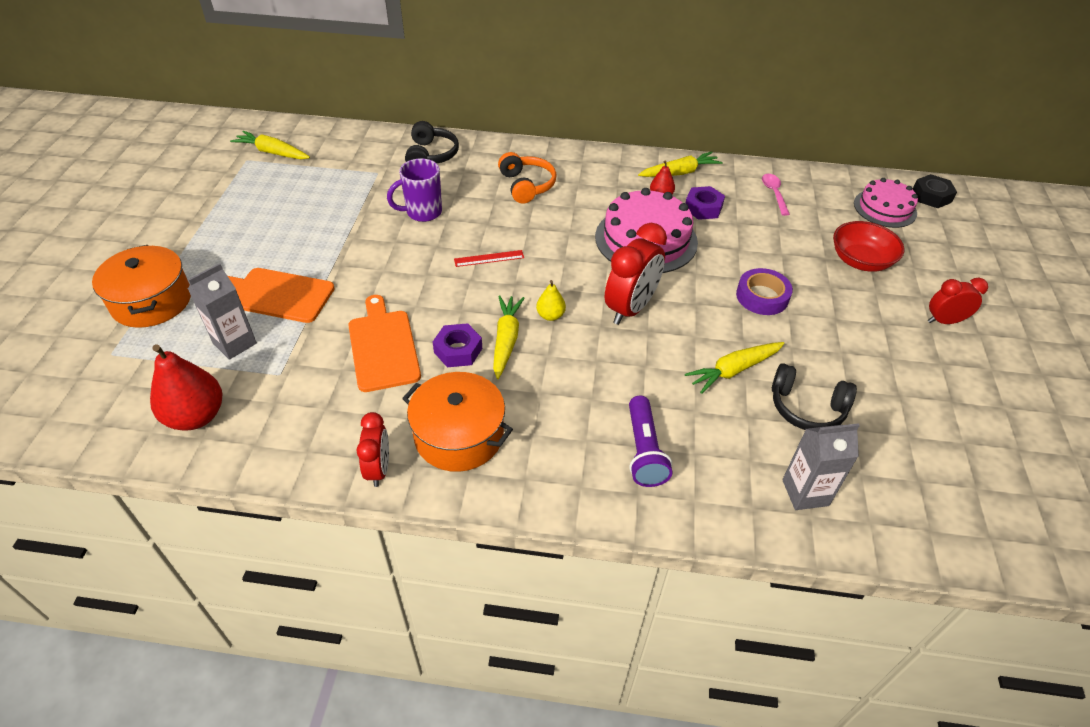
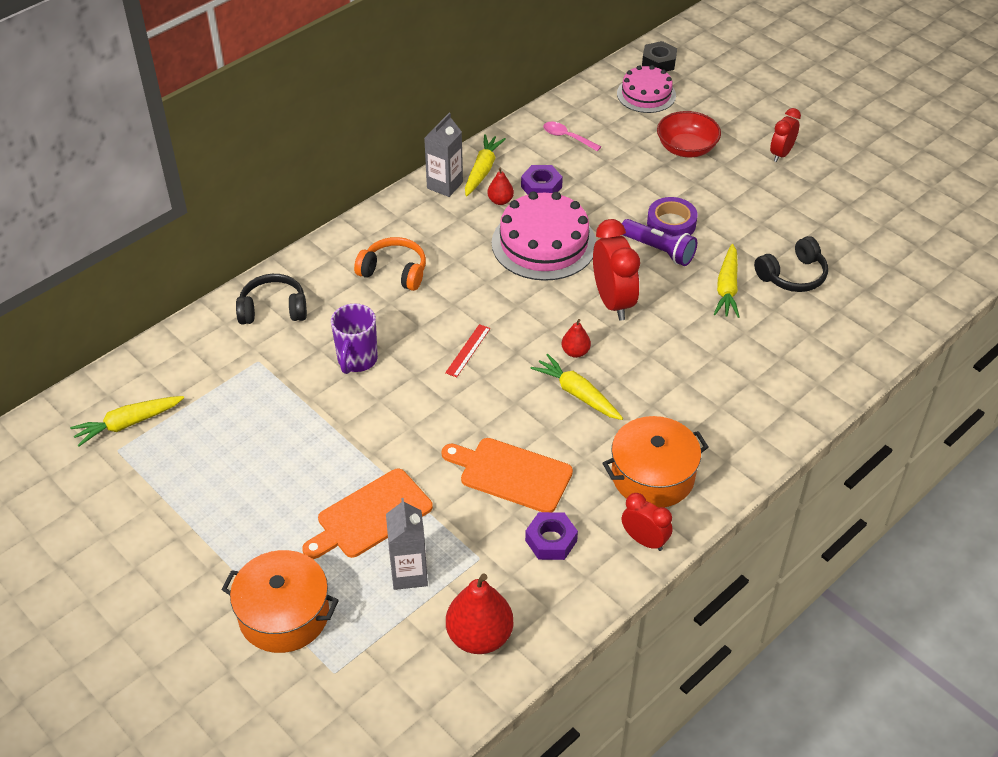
camera: 50 degrees left, 0 degrees up
(431, 155) = (273, 309): black headphones -> black headphones turned 45 degrees counterclockwise
(458, 350) = (561, 429): purple nut -> purple nut (551, 540)
(550, 315) = (575, 352): yellow pear -> red pear
(643, 451) = (756, 382): purple flashlight -> purple flashlight (658, 250)
(805, 492) = (857, 325): grey carton -> grey carton (445, 185)

